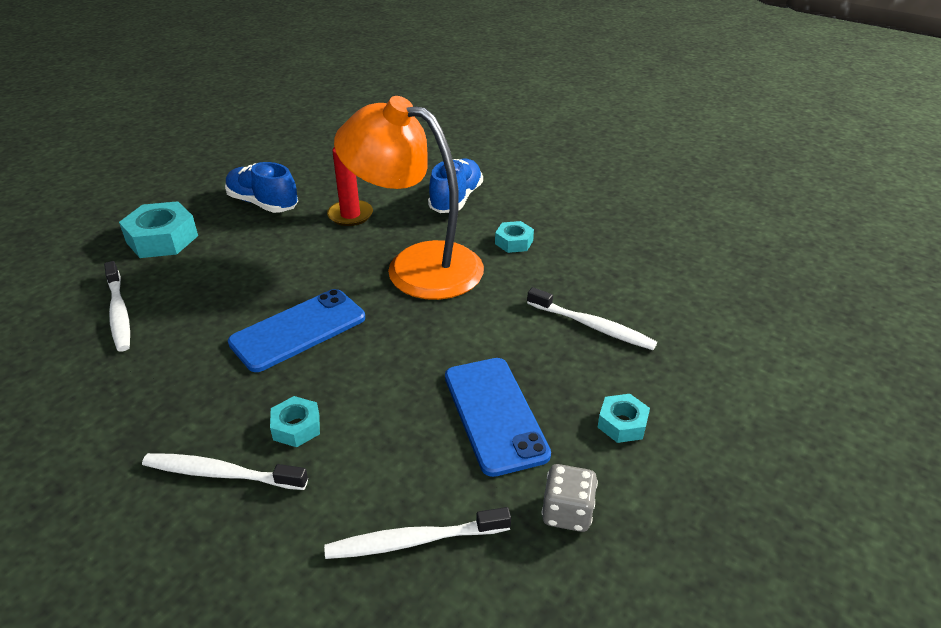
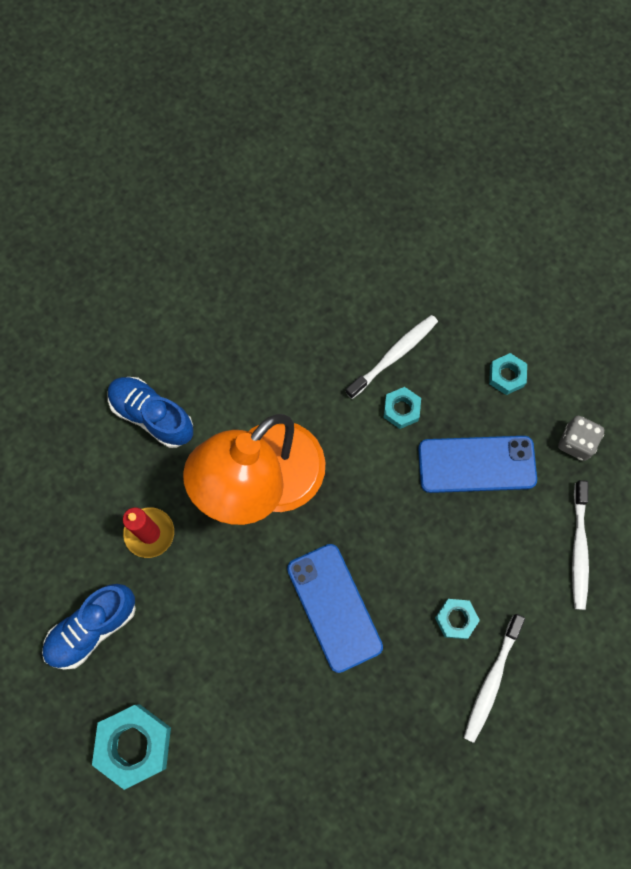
camera: 75 degrees left, 35 degrees up
(119, 313) = (261, 782): white toothbrush -> none
(514, 242) = (251, 381): turquoise nut -> turquoise nut (401, 409)

